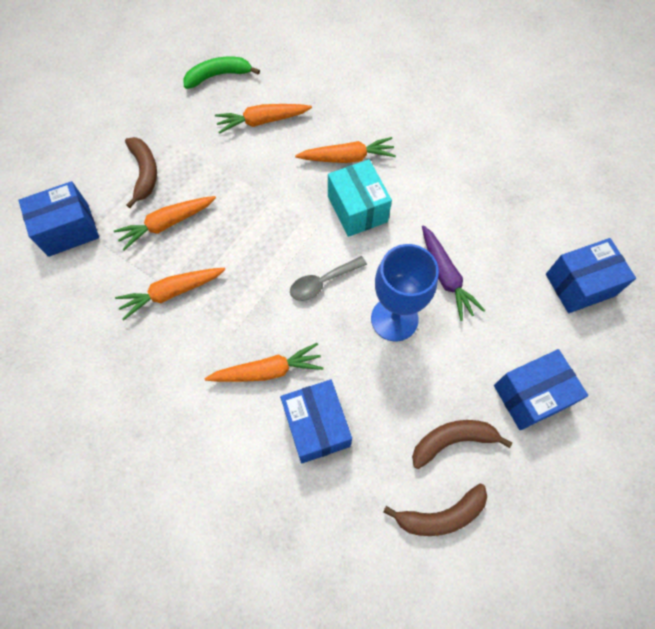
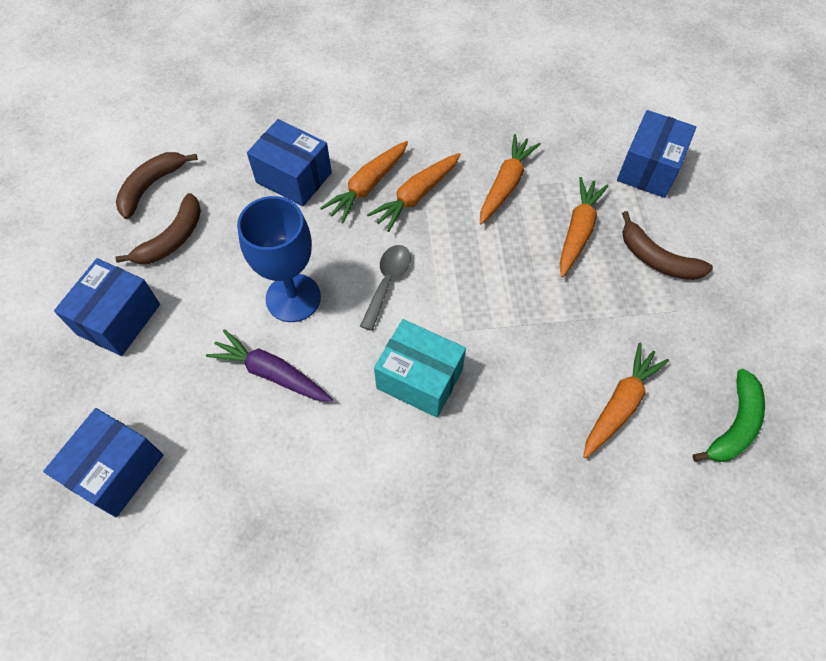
camera: 140 degrees right, 5 degrees down
(347, 158) = (485, 432): orange carrot -> orange carrot (416, 196)

